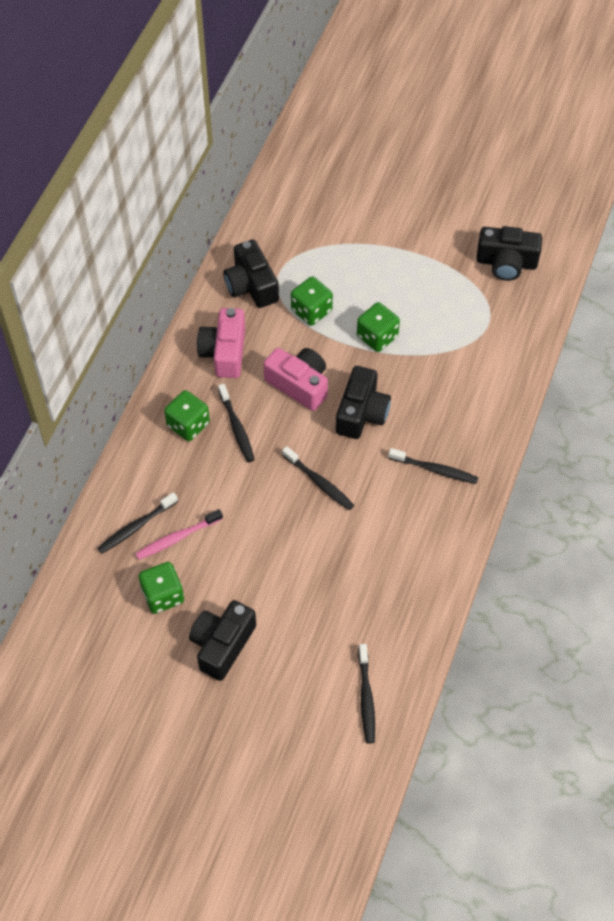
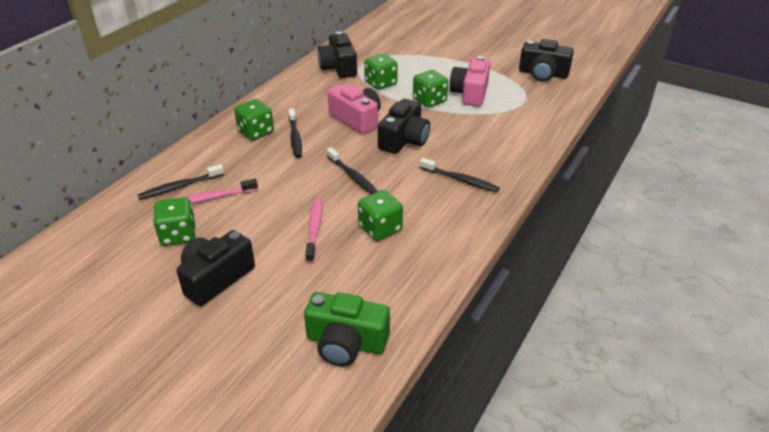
camera: 10 degrees right, 20 degrees down
(224, 352) = (303, 97): pink camera -> pink camera (470, 93)
(299, 565) = (314, 229): none -> pink toothbrush
(365, 554) = (380, 228): none -> green dice
(366, 698) = (346, 343): black toothbrush -> green camera

